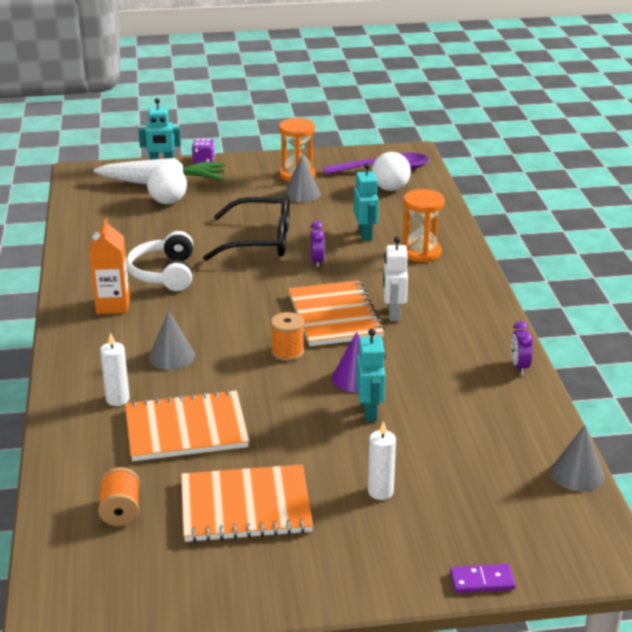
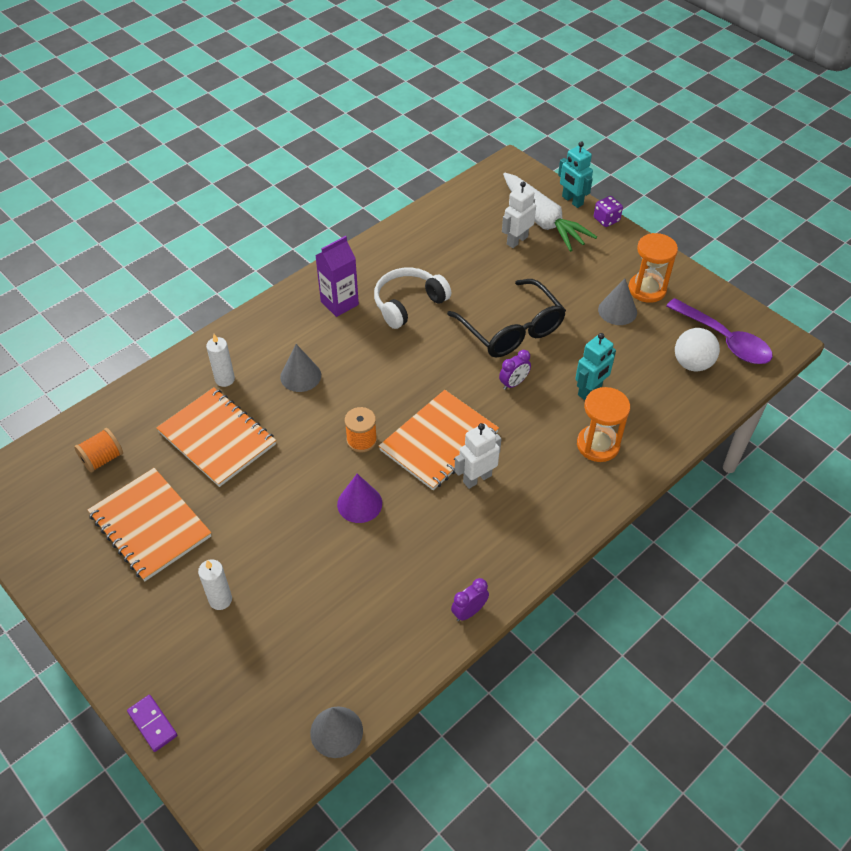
camera: 55 degrees right, 20 degrees up
(113, 305) = (339, 303): orange carton -> purple carton
(168, 202) = (517, 240): white ball -> white robot
(370, 412) = (319, 538): turquoise robot -> none

